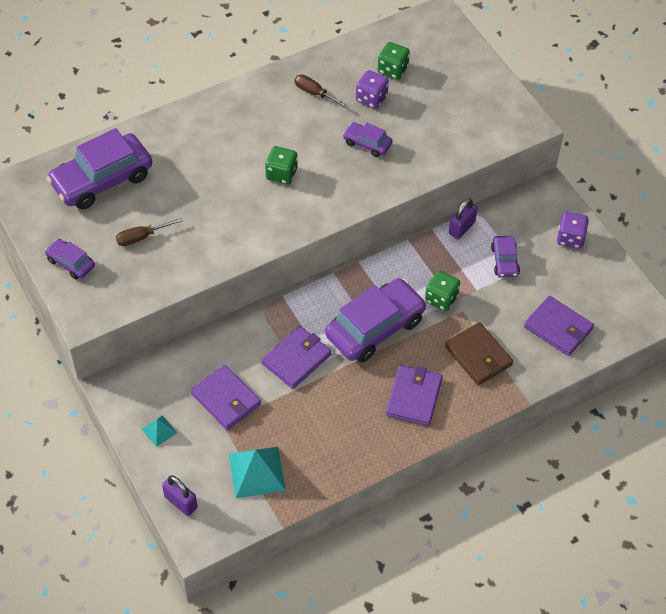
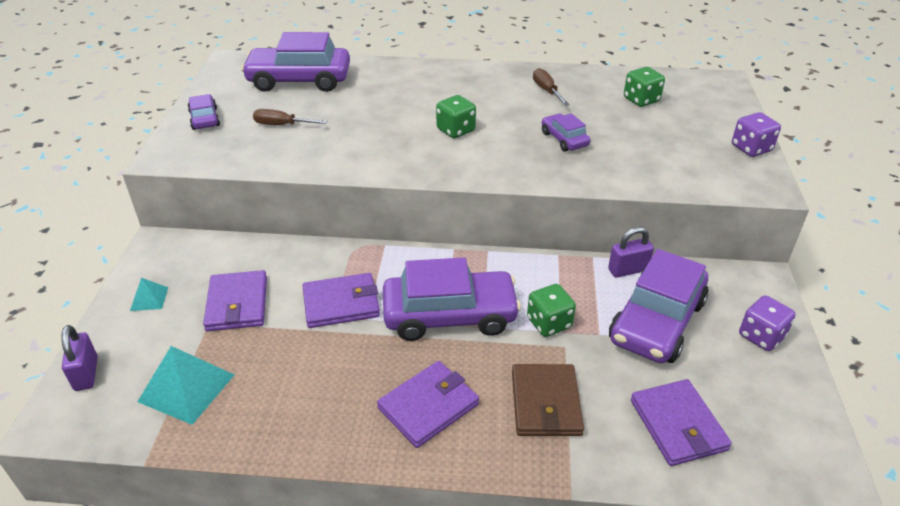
camera: 35 degrees right, 15 degrees down
(371, 98) = (600, 111): purple dice -> purple dice (751, 148)
(504, 261) = (656, 322): purple car -> purple car, size x2.04

